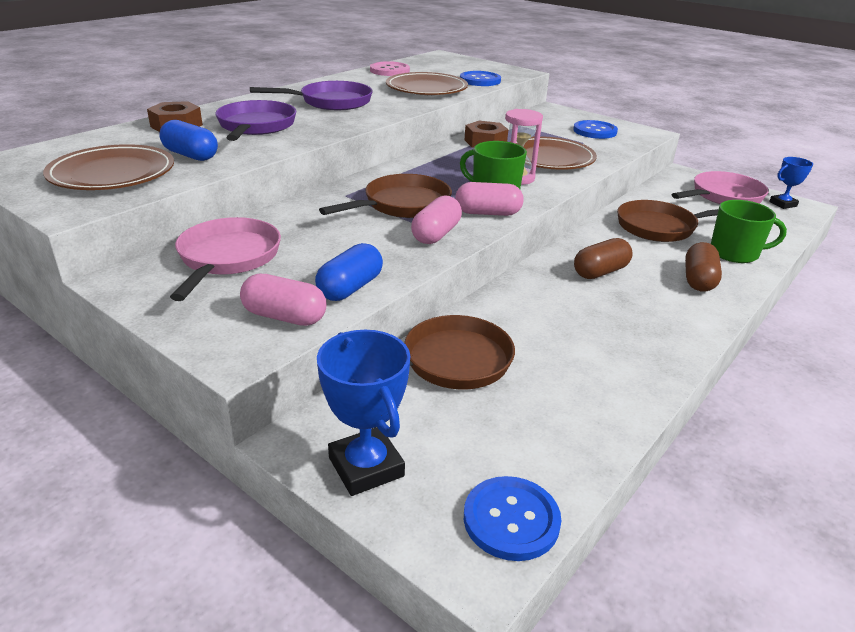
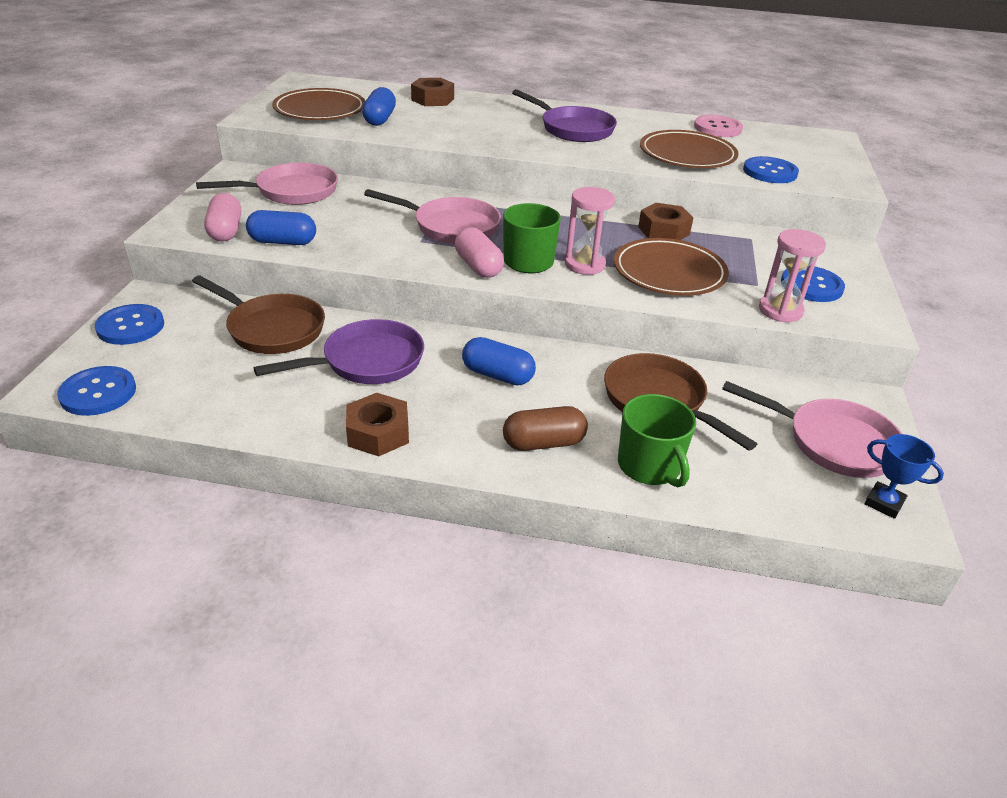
camera: 60 degrees right, 5 degrees up
(256, 126) = (468, 121): purple pan -> purple pan (367, 361)
(366, 467) = (130, 326): blue trophy -> blue button
(402, 205) = (451, 227): brown pan -> pink pan
(436, 234) = (407, 253): pink capsule -> none
(600, 272) = (497, 375): brown capsule -> blue capsule
(621, 147) = (780, 311): none -> pink hourglass
(663, 345) = (378, 433): none -> brown nut

